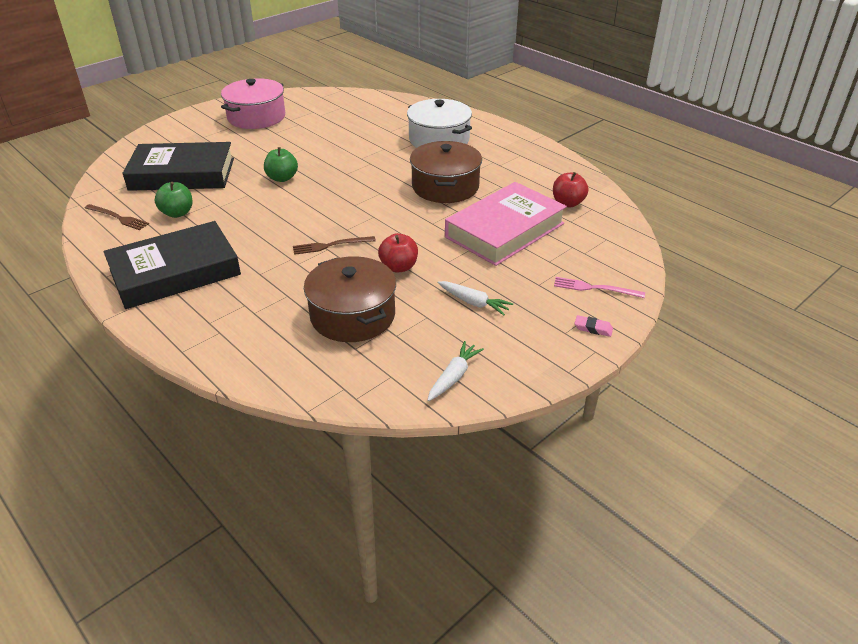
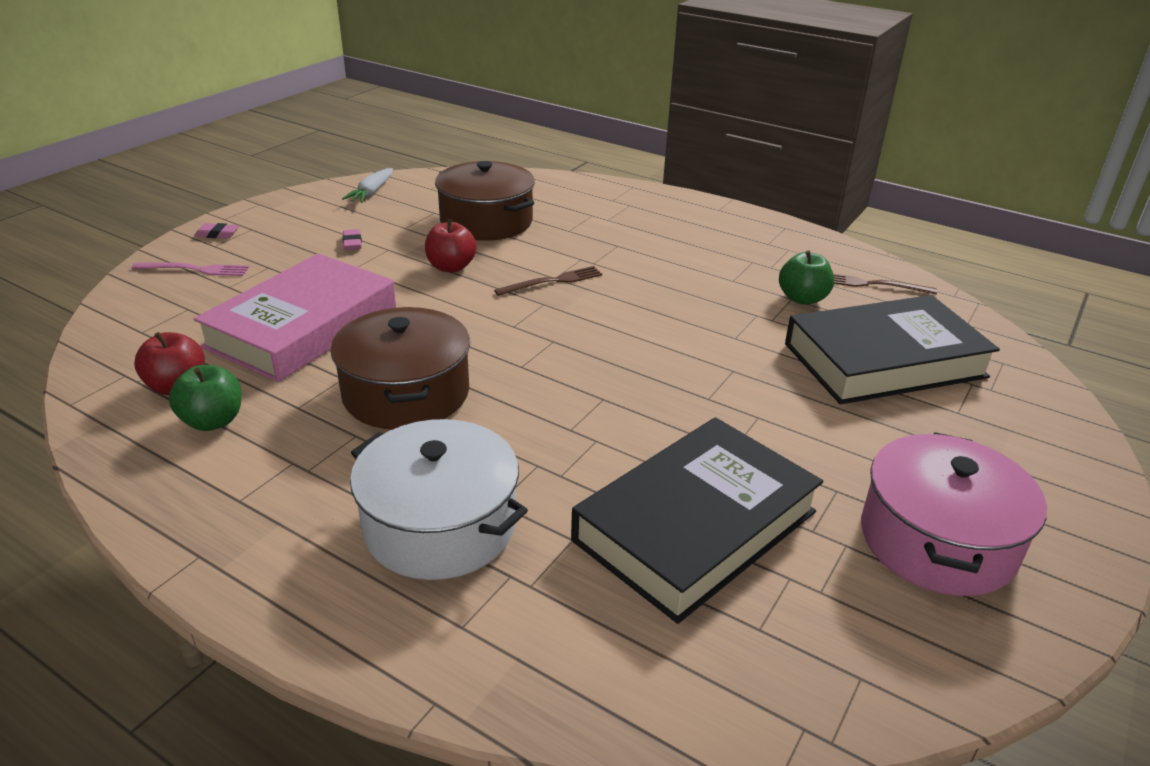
camera: 165 degrees right, 5 degrees down
(175, 272) = (715, 237): black book -> black book (695, 526)
(282, 178) = (709, 374): green apple -> green apple (213, 421)
(473, 302) = (352, 243): white carrot -> pink eraser

